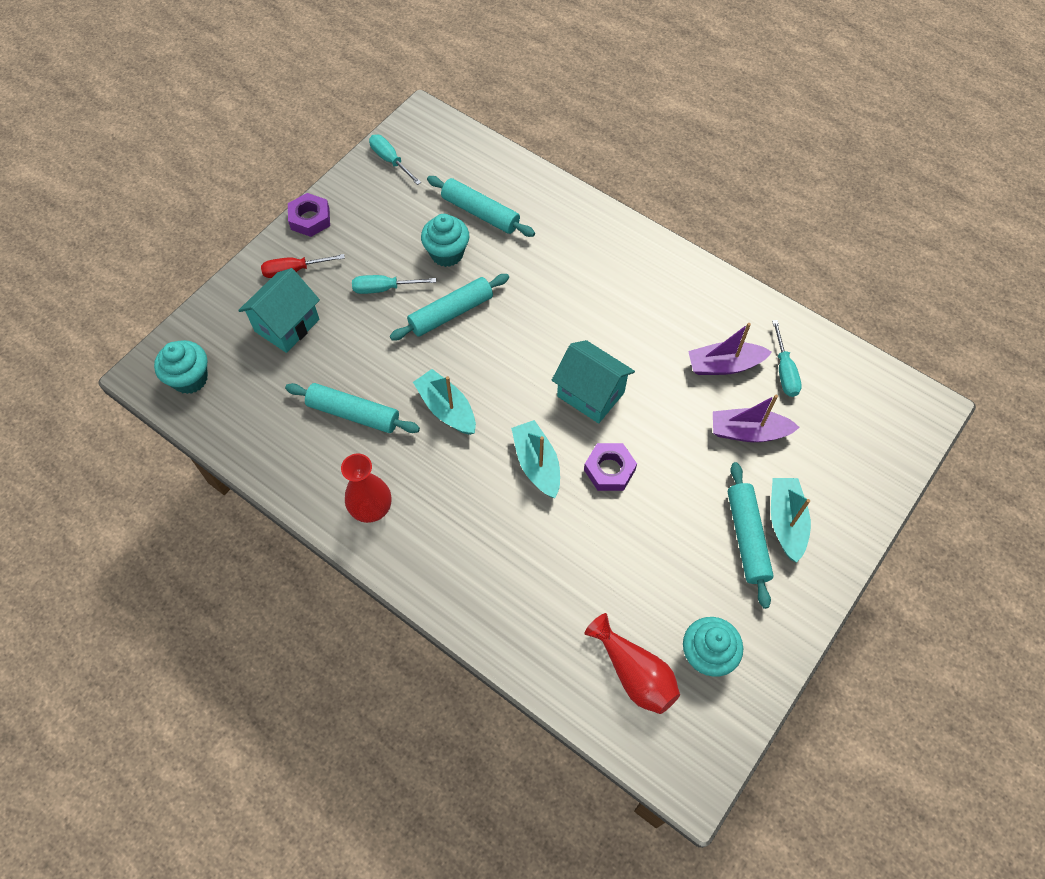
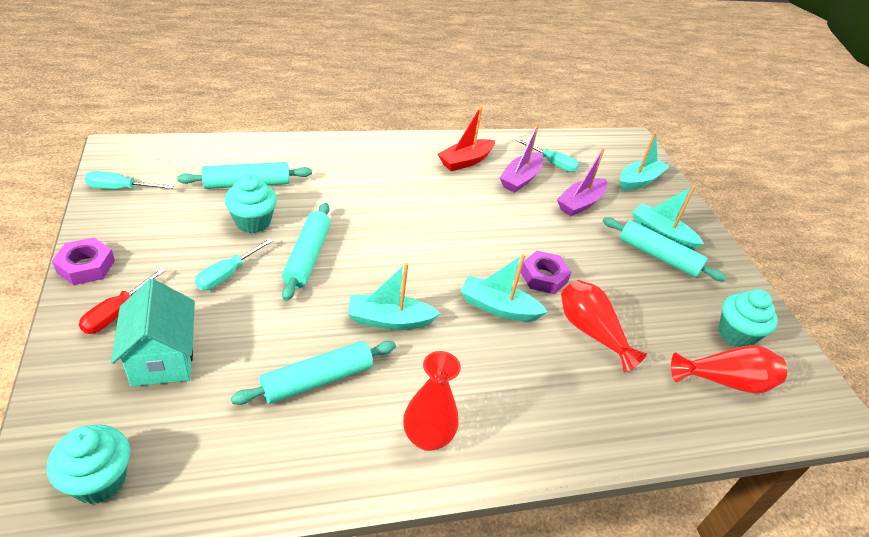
camera: 55 degrees left, 20 degrees down
(582, 544) = (591, 332): none -> red vase
(590, 394) = (472, 243): turquoise house -> none
(695, 310) = (465, 161): none -> red boat
(854, 455) = (639, 181): none -> turquoise boat

